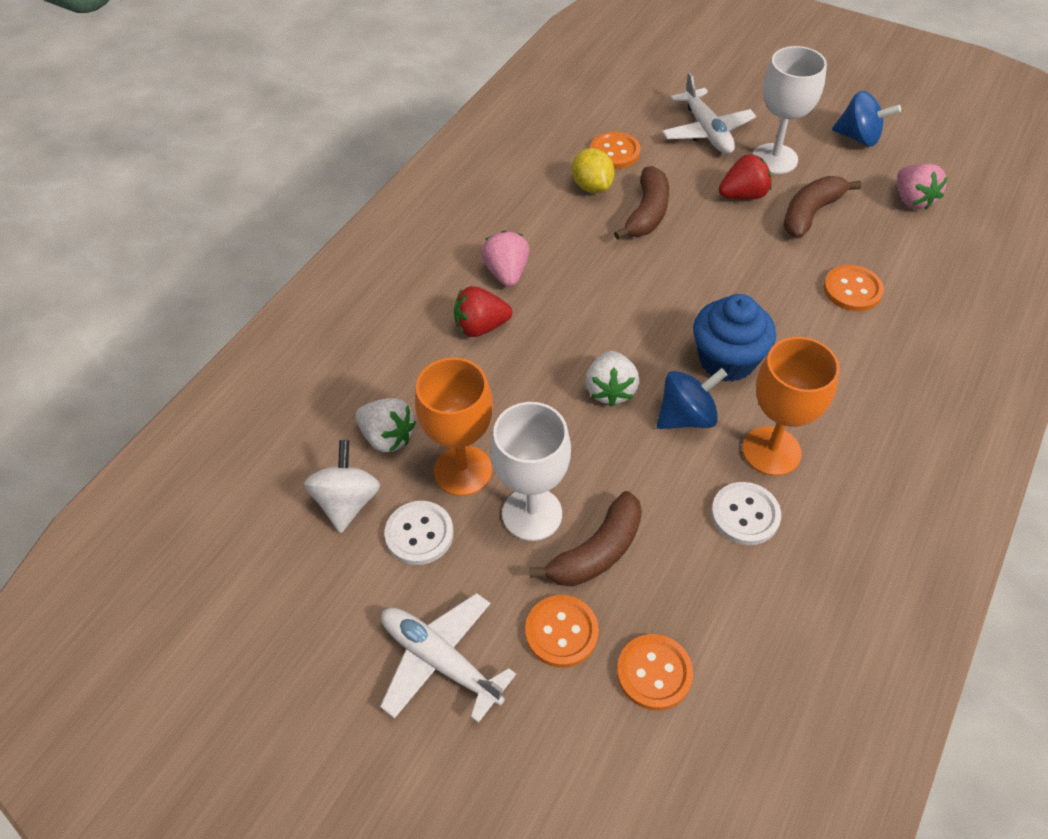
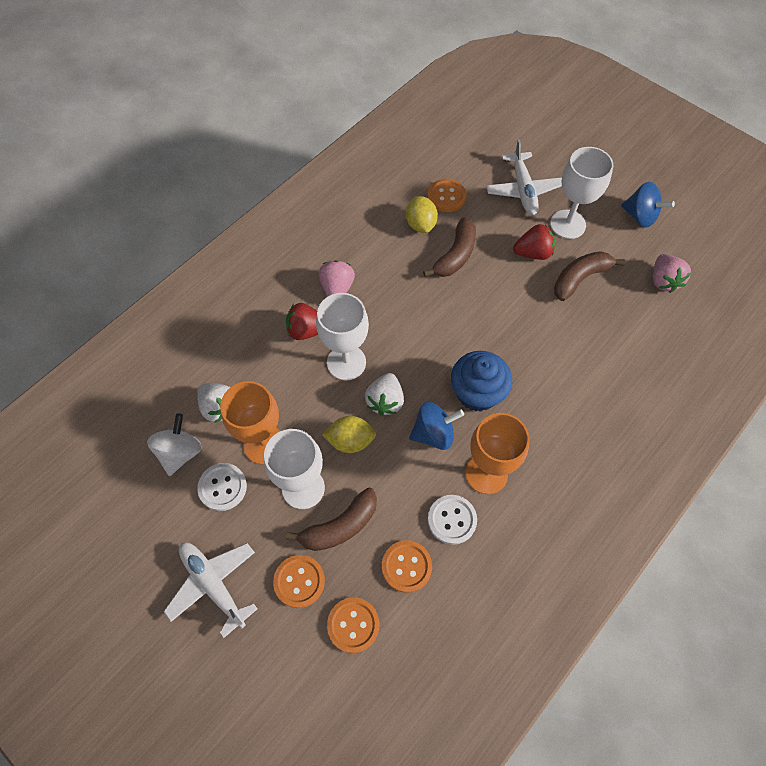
camera: 10 degrees right, 10 degrees up
(545, 354) = (346, 362): none -> white goblet
(579, 445) = (350, 441): none -> yellow lemon
(852, 290) = (590, 351): orange button -> orange button (406, 566)

